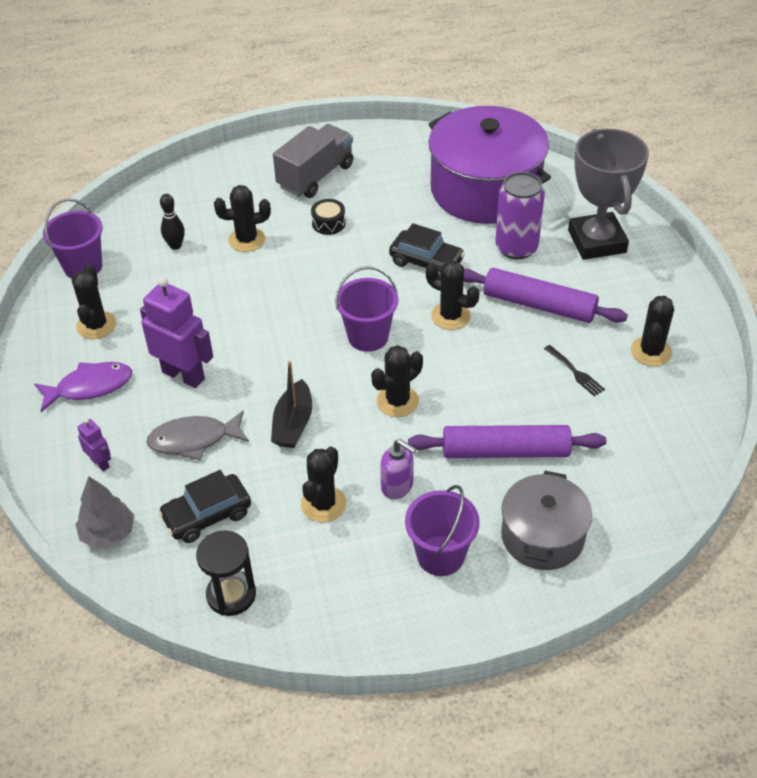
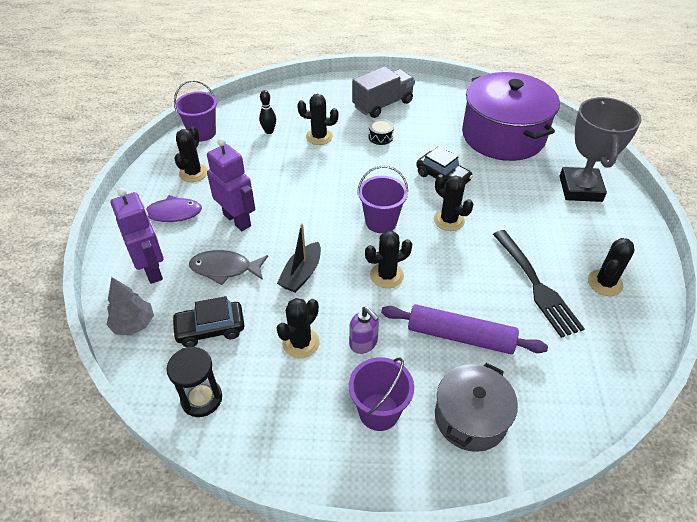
camera: 15 degrees right, 0 degrees up
(100, 463) = (152, 270): purple robot -> purple robot, size x2.07
(516, 248) = (515, 181): purple can -> none
(539, 305) = (521, 226): purple rolling pin -> none
(575, 372) = (536, 285): black fork -> black fork, size x2.16

